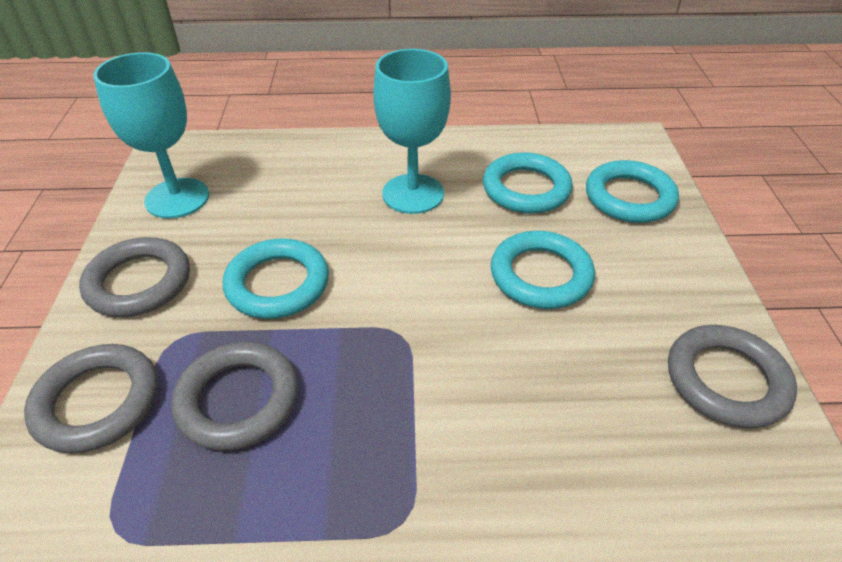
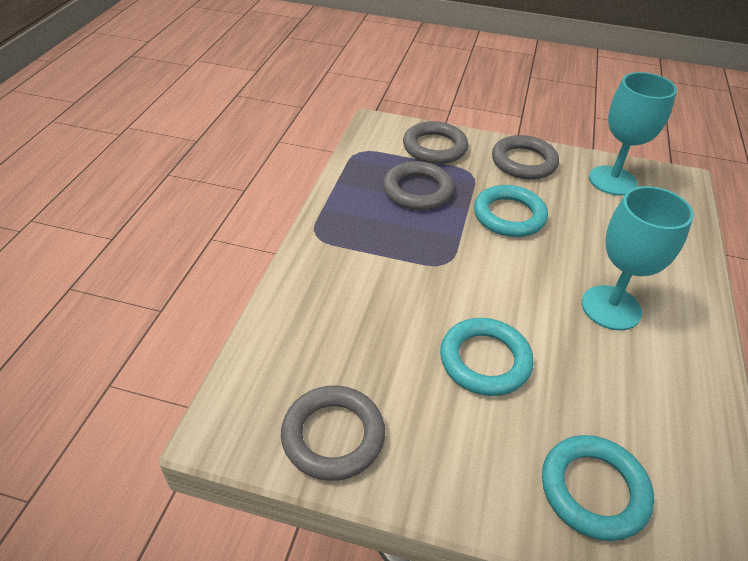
camera: 105 degrees right, 0 degrees up
(526, 189) = (615, 396): turquoise ring -> none

